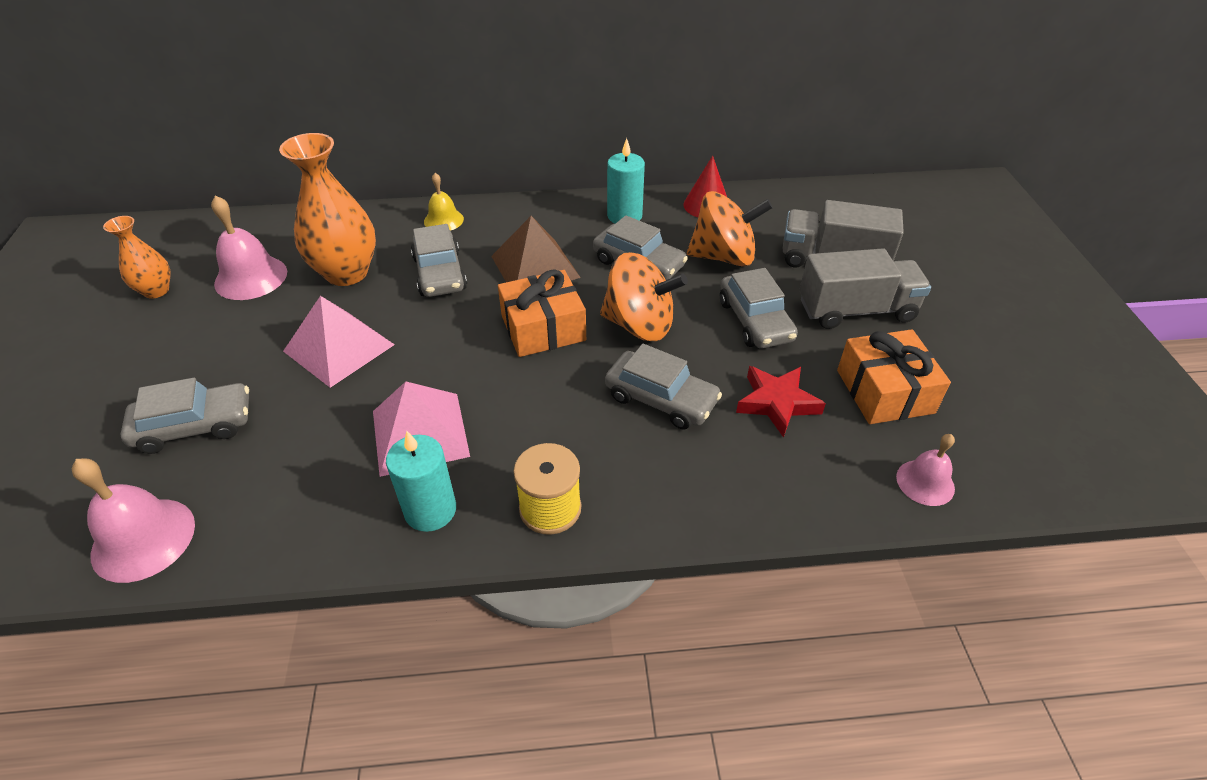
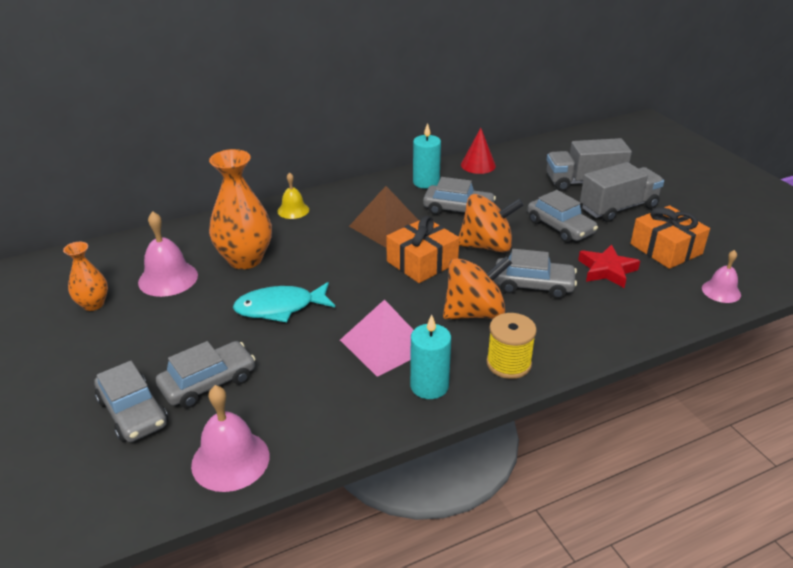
camera: 20 degrees left, 10 degrees down
(338, 348) = (280, 308): pink pyramid -> turquoise fish
(440, 273) = (319, 245): grey car -> grey car (133, 412)
(723, 257) = (512, 194): orange spinning top -> orange spinning top (474, 312)

